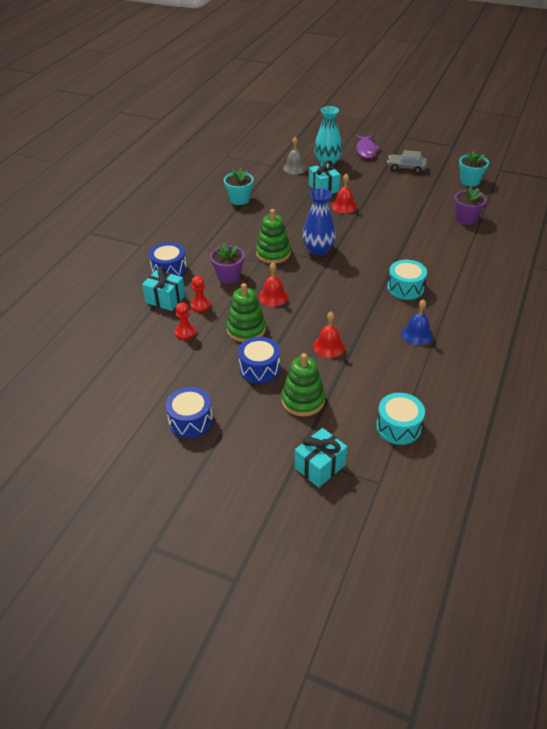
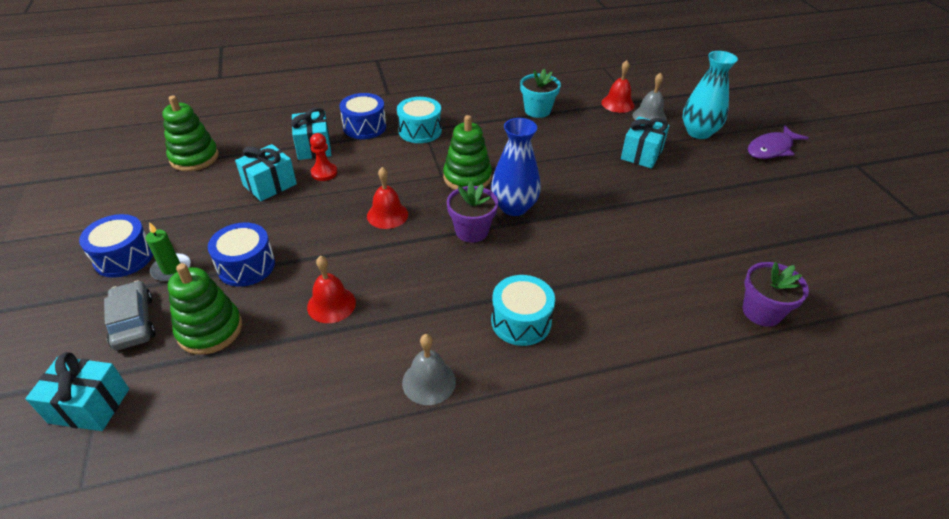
camera: 50 degrees right, 0 degrees up
(185, 332) = (270, 185): red pawn -> turquoise gift
(228, 402) = (171, 269): none -> green candle
(229, 276) = (392, 167): purple flower pot -> purple flower pot (471, 231)
(246, 329) = (309, 223): green stacking toy -> green stacking toy (194, 157)
(344, 206) = (628, 186): red bell -> red bell (617, 104)
(398, 427) = (208, 455): turquoise drum -> turquoise drum (420, 131)
(406, 168) = (791, 198): grey car -> grey car (133, 322)
(417, 334) = (429, 382): blue bell -> grey bell
(470, 181) = (860, 273): turquoise flower pot -> none

